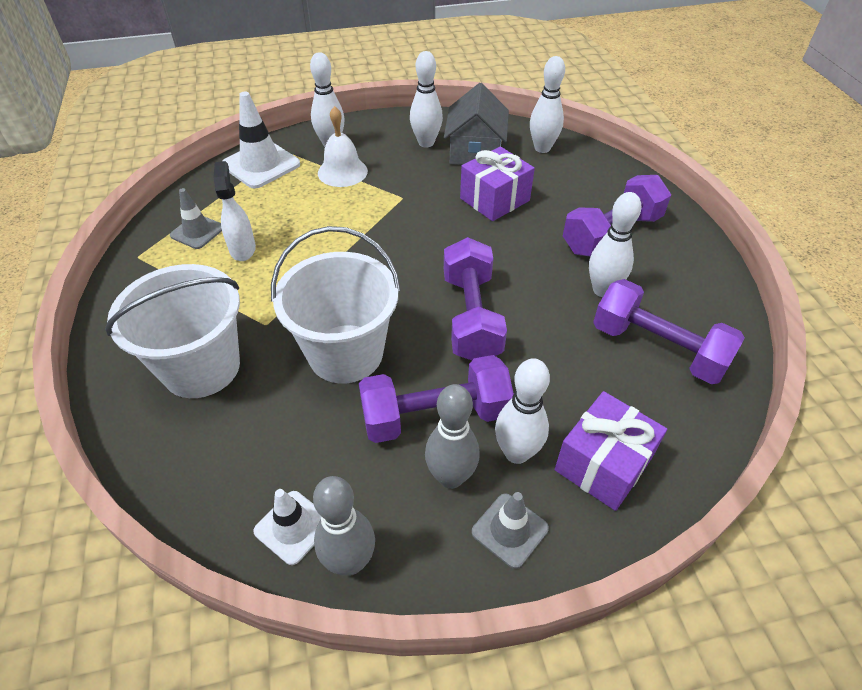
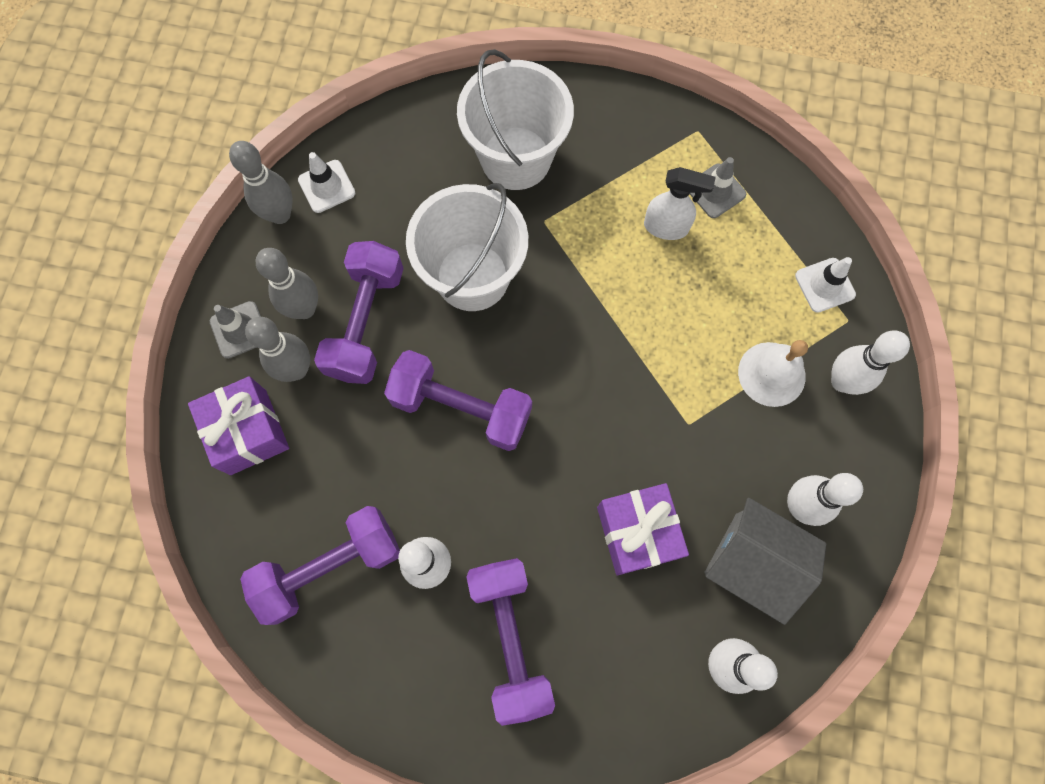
camera: 115 degrees right, 25 degrees up
(261, 165) = (824, 285): white traffic cone -> white traffic cone, size x0.60
(516, 453) = (296, 369): white bowling pin -> grey bowling pin

